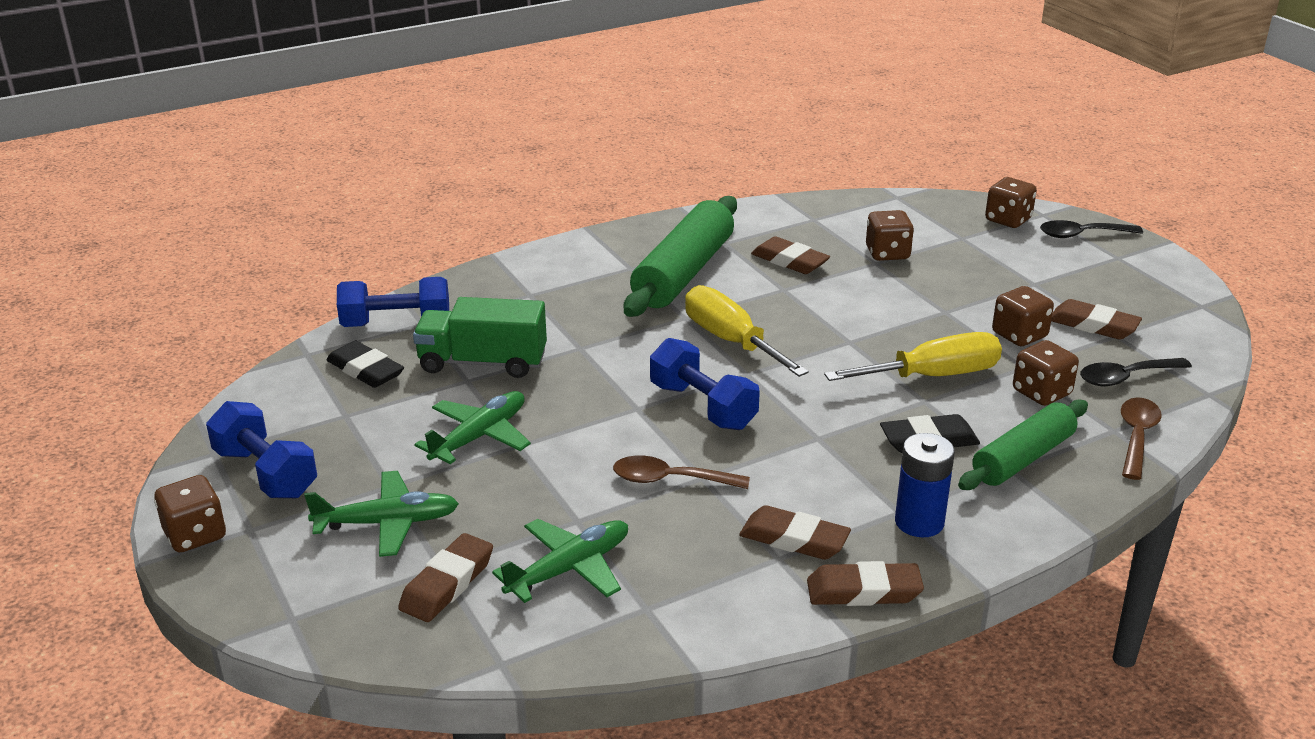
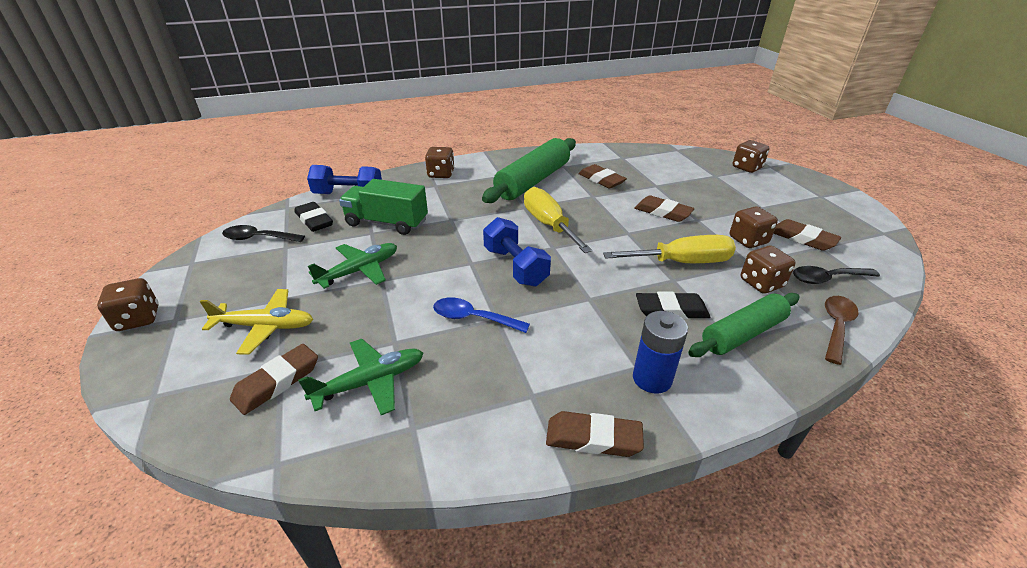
camera: 10 degrees right, 5 degrees up
(266, 473) = (212, 280): blue dumbbell -> none
(387, 523) = (264, 326): green plane -> yellow plane
(670, 480) = (473, 318): brown spoon -> blue spoon
(794, 539) = (549, 380): brown eraser -> brown eraser (662, 212)
(887, 253) = (665, 181): brown dice -> brown dice (441, 174)
(1082, 235) = (796, 180): black spoon -> black spoon (258, 238)

